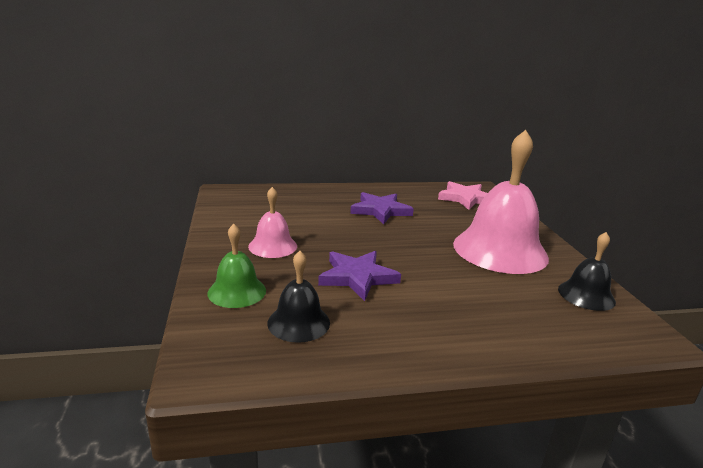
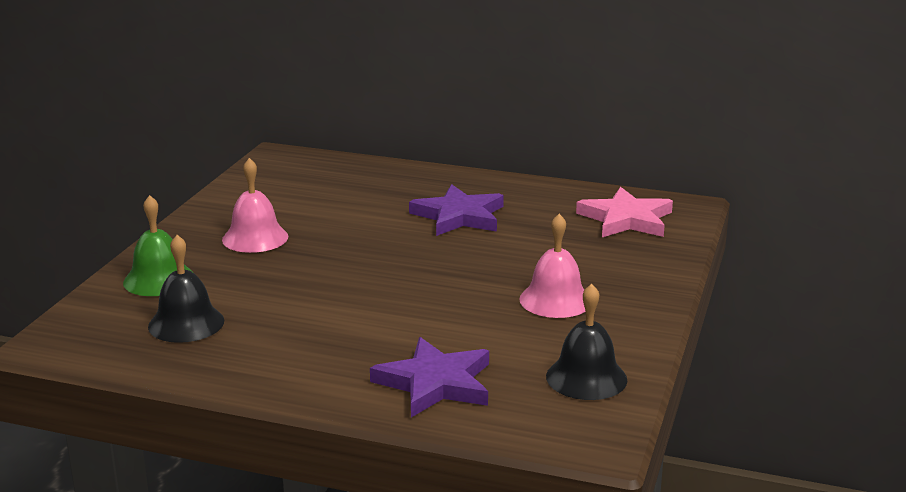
camera: 30 degrees right, 0 degrees up
(357, 277) = (310, 293): purple star -> purple star (435, 383)
(500, 250) = (555, 300): pink bell -> pink bell, size x0.50

